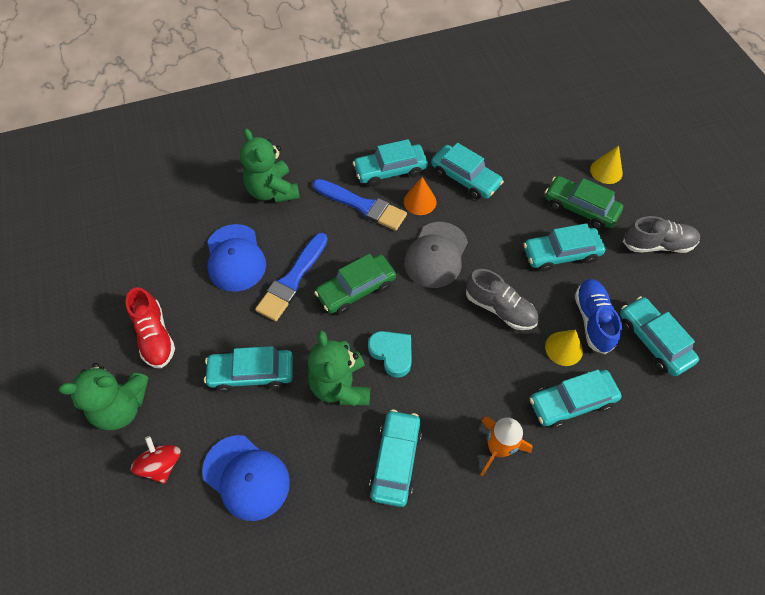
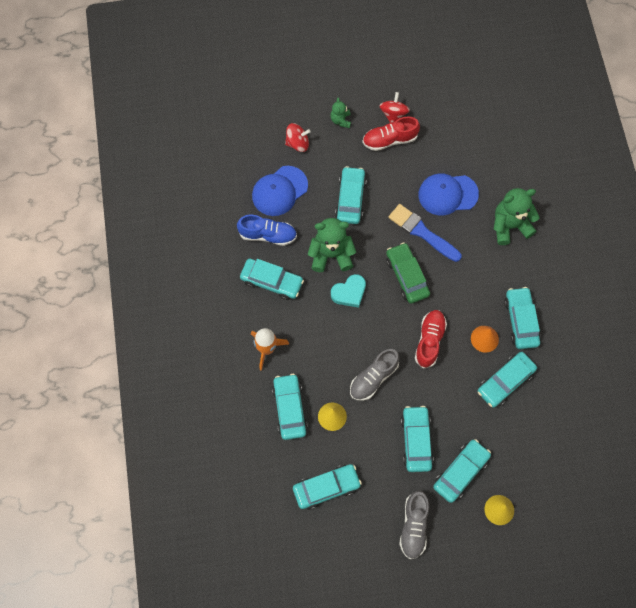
camera: 100 degrees right, 10 degrees up
(113, 337) = (393, 114): none -> red spinning top
(121, 407) = (340, 120): green teddy bear -> green teddy bear, size x0.53
(362, 205) = (486, 292): blue brush -> none
(436, 255) = (429, 341): grey cap -> red shoe
(580, 208) = (460, 472): green car -> turquoise car
(593, 320) = (351, 446): blue shoe -> blue shoe (268, 235)

